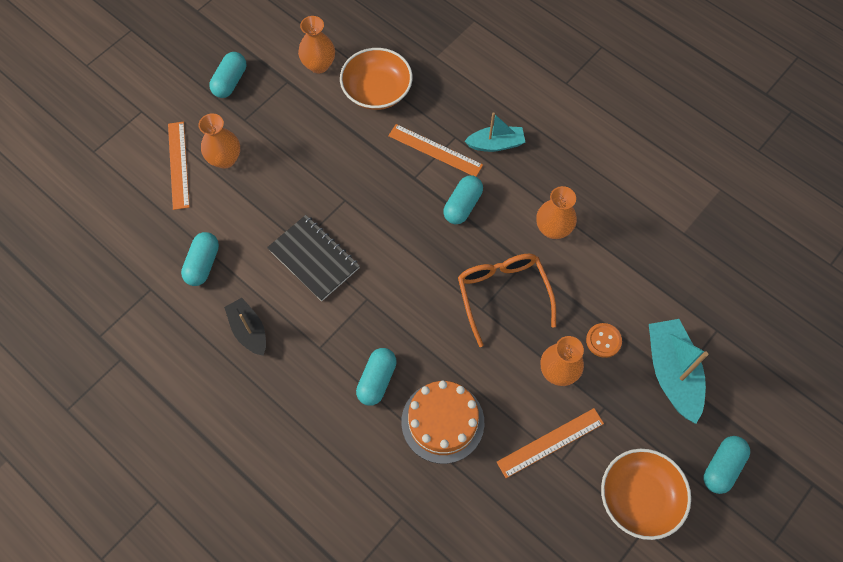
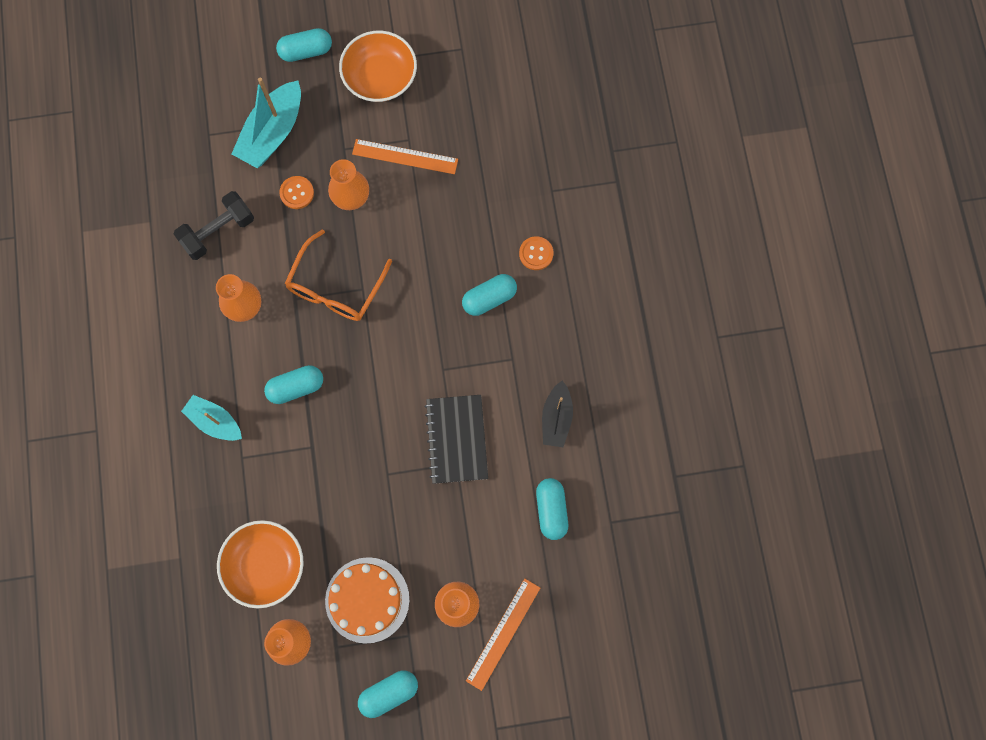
camera: 140 degrees left, 10 degrees up
(203, 264) = (551, 510): turquoise capsule -> turquoise capsule turned 60 degrees counterclockwise
(369, 448) = (536, 254): none -> orange button
(435, 150) = (271, 458): orange ruler -> none
(442, 422) = (467, 230): orange cake -> orange cake (367, 600)
(628, 265) = (218, 231): none -> black dumbbell

